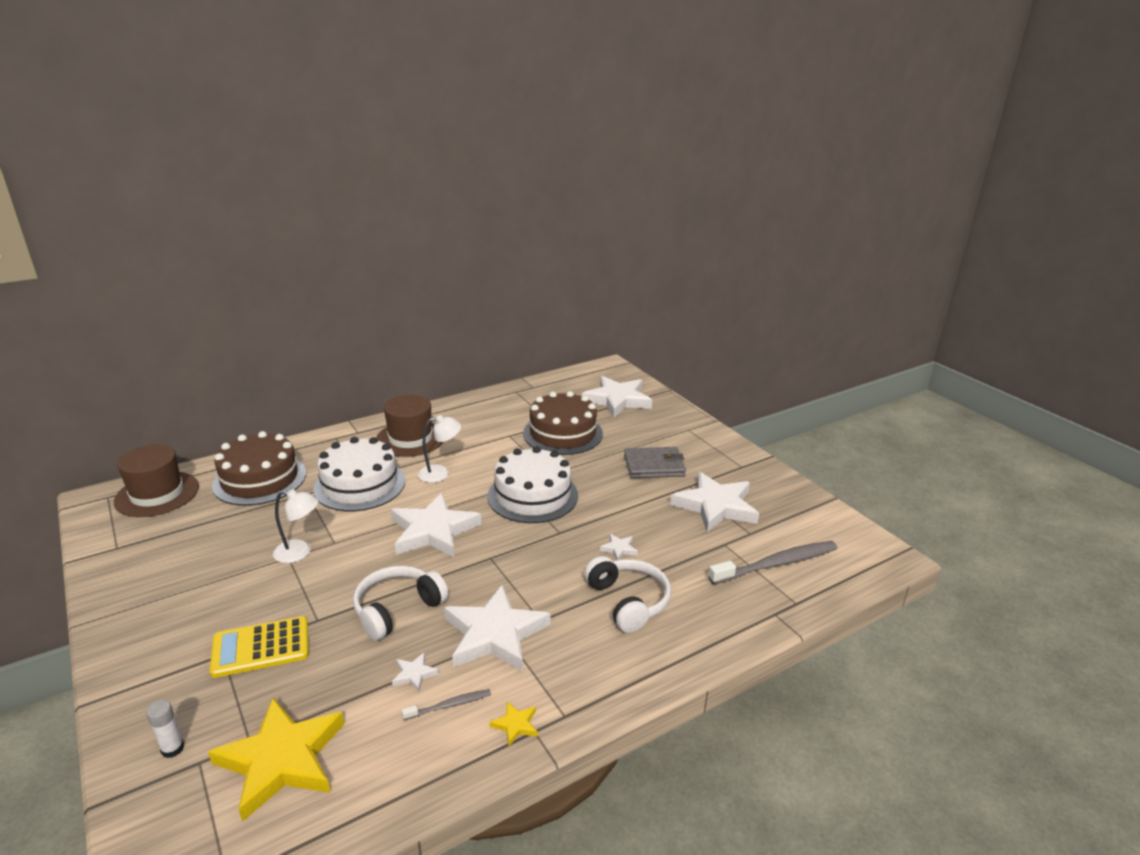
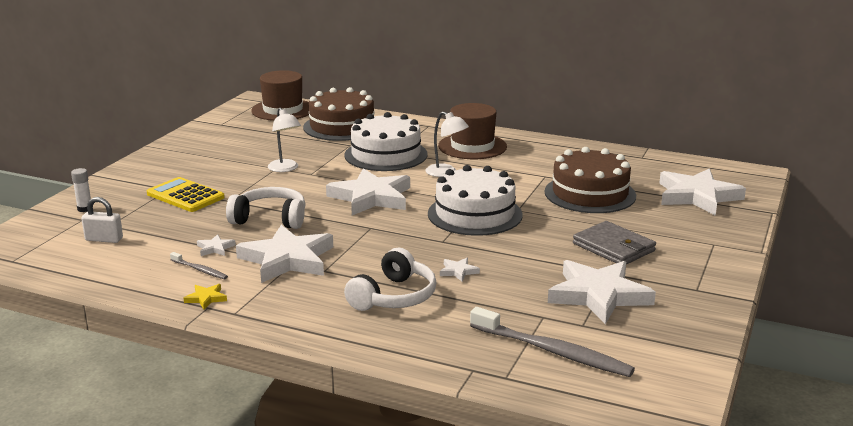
camera: 55 degrees right, 5 degrees down
(281, 760) = (104, 239): yellow star -> white padlock

